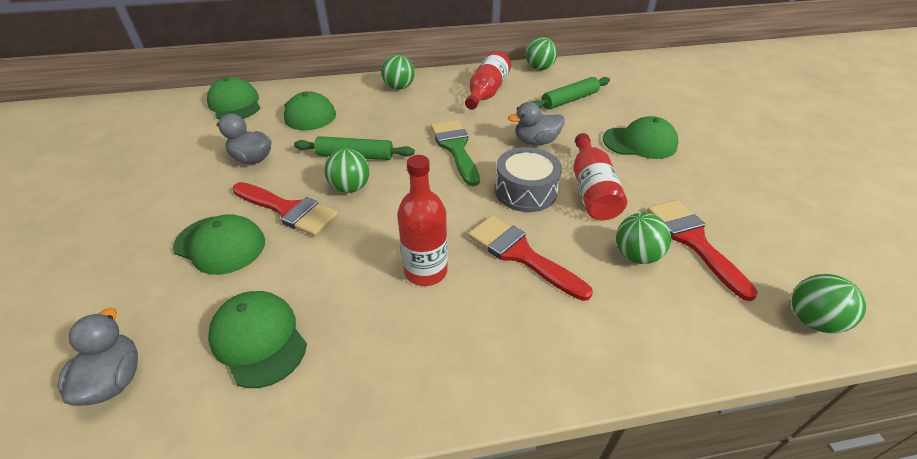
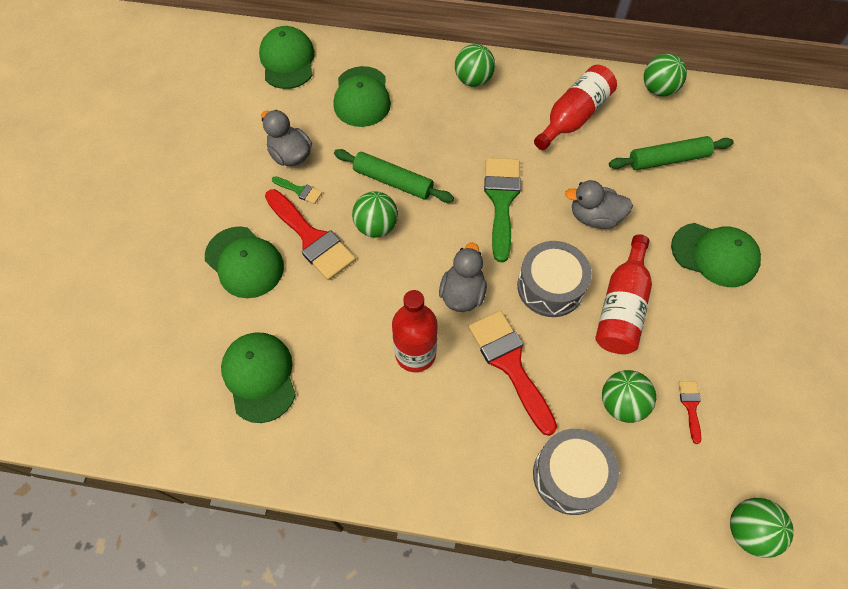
camera: 20 degrees right, 20 degrees up
(114, 380) = (150, 376): grey duck -> grey duck (462, 293)
(267, 180) = (299, 190): none -> green brush
(628, 327) = (570, 475): none -> grey drum
(693, 241) = (690, 406): red brush -> red brush, size x0.46

